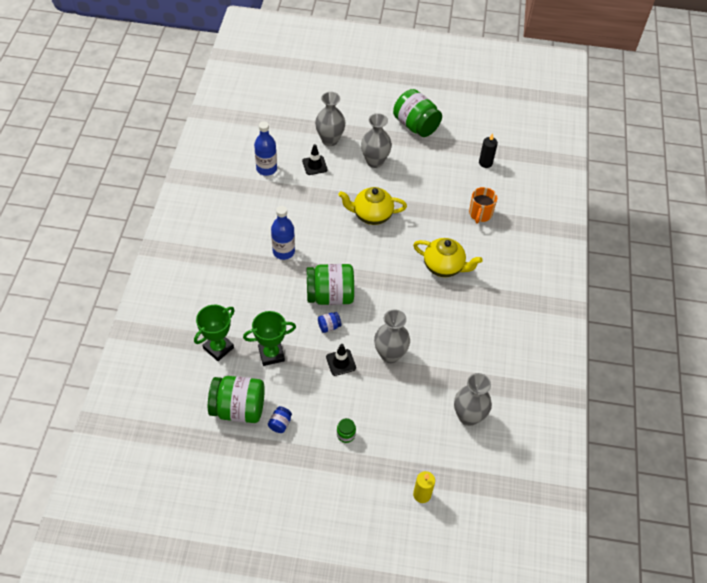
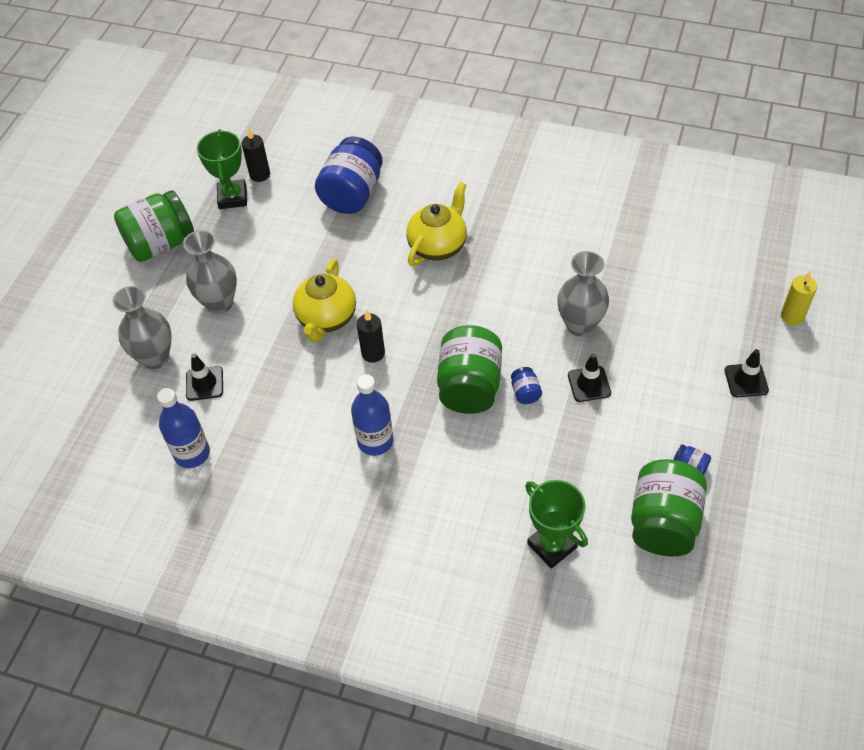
camera: 75 degrees left, 0 degrees up
(271, 354) = (569, 472): green trophy -> green trophy (232, 197)
(346, 435) = (706, 389): green jar -> none
(348, 242) = (373, 353): none -> black candle
(357, 460) = (746, 380): none -> black traffic cone
(468, 416) = (679, 254): grey vase -> none
(480, 214) = (352, 194): orange mug -> blue jar

